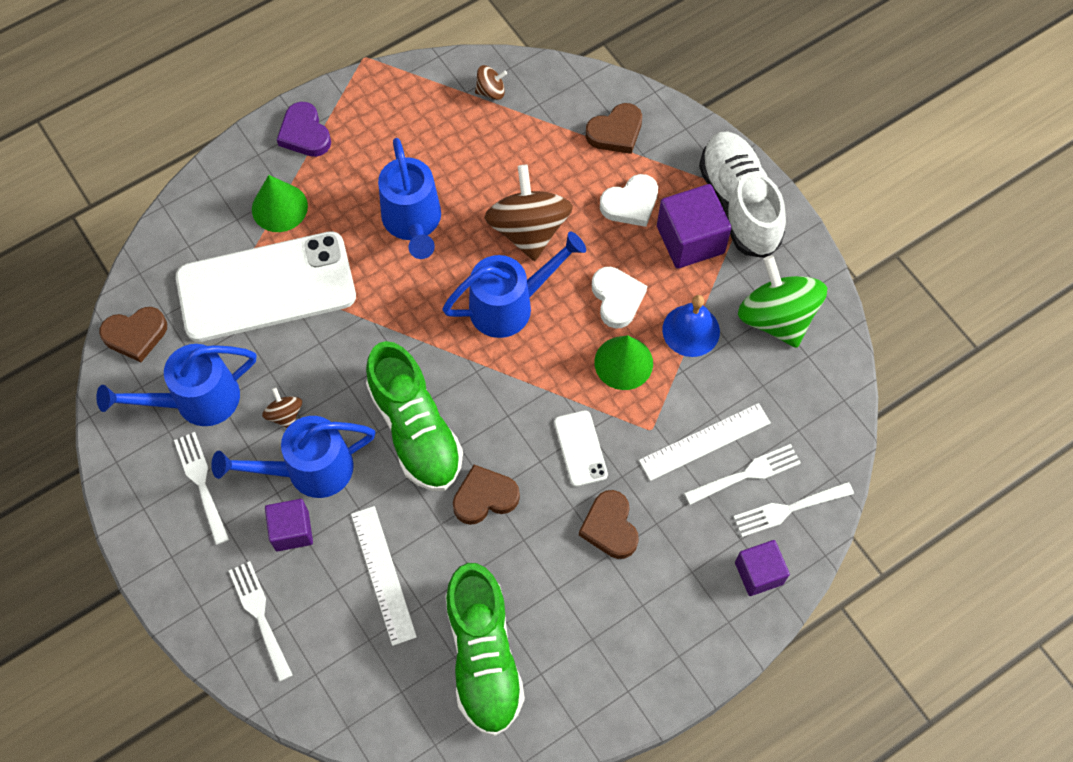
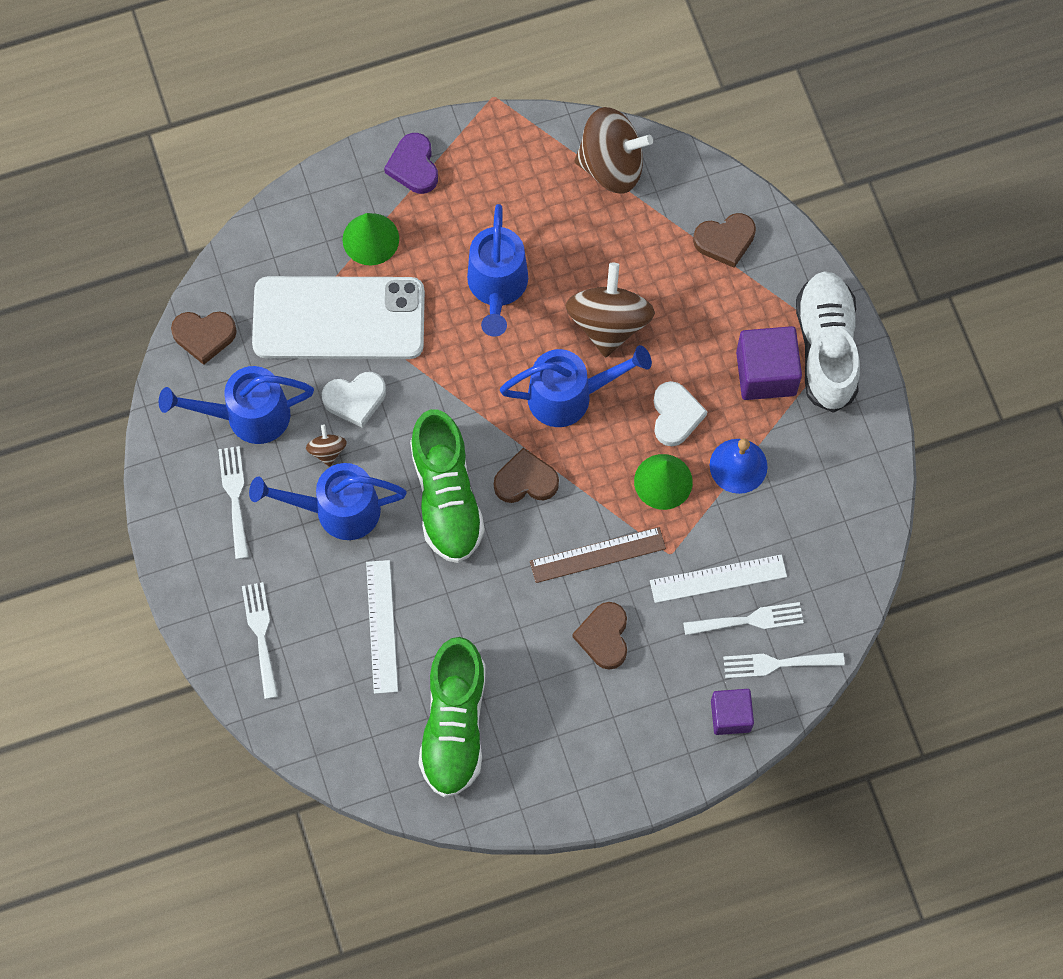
camera: 15 degrees right, 5 degrees up
(292, 530) = (308, 563): purple cube -> none
(484, 497) = (494, 578): brown heart -> brown heart (525, 480)
(491, 91) = (611, 165): brown spinning top -> brown spinning top, size x2.21
(580, 448) = (597, 555): white phone -> brown ruler
(630, 204) = (717, 321): white heart -> white heart (355, 399)
(776, 317) = (826, 474): green spinning top -> none

